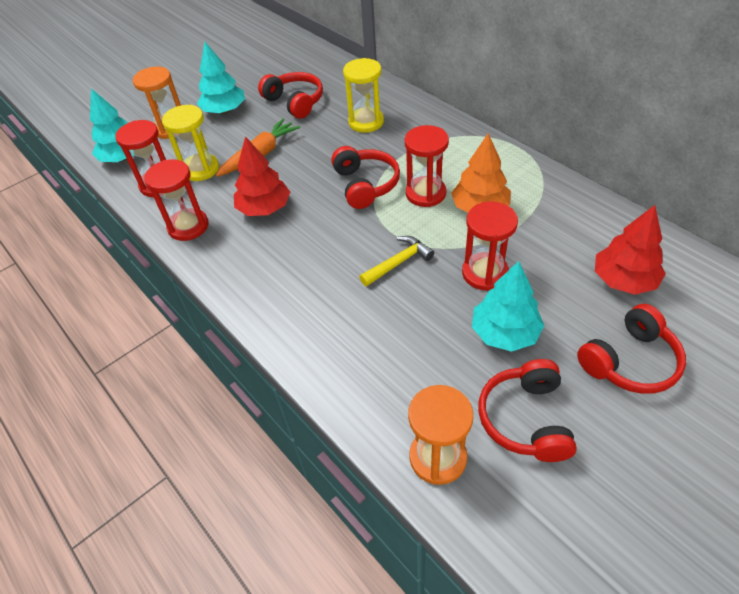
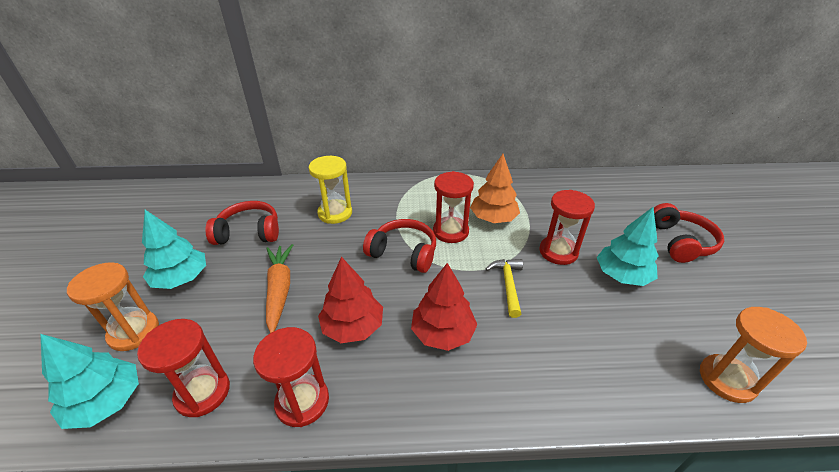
camera: 55 degrees left, 10 degrees down
(200, 169) = (234, 343): yellow hourglass -> none
(525, 419) = (708, 312): red headphones -> none
(623, 280) = (612, 206): red tree -> red tree (442, 333)

